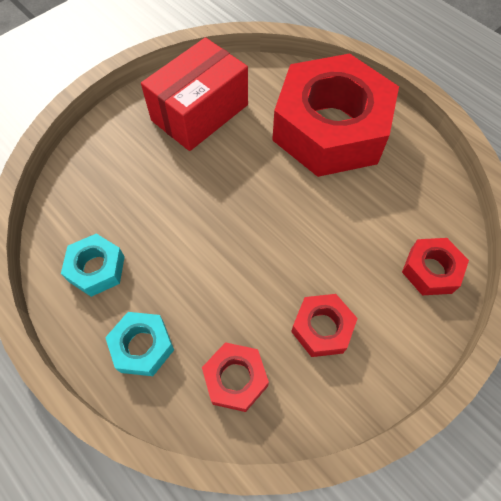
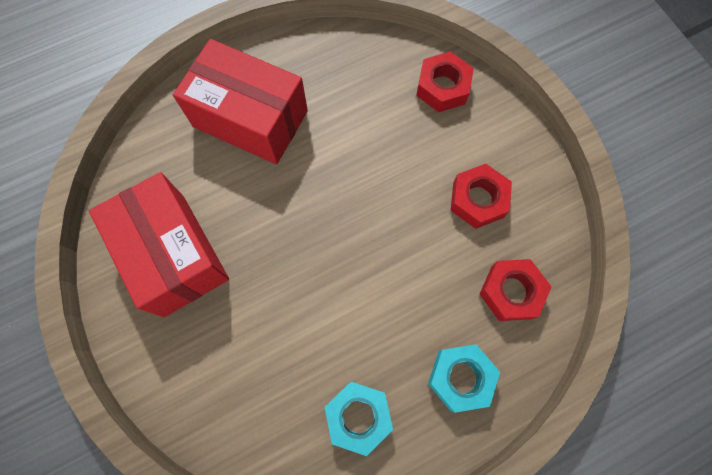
camera: 75 degrees left, 10 degrees up
(330, 128) = (250, 118): red nut -> red box

